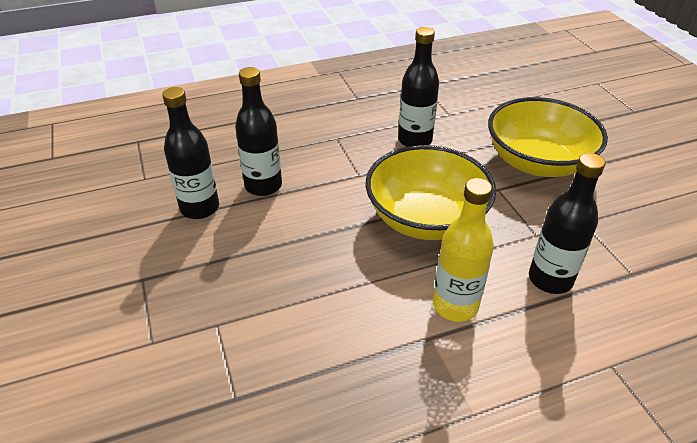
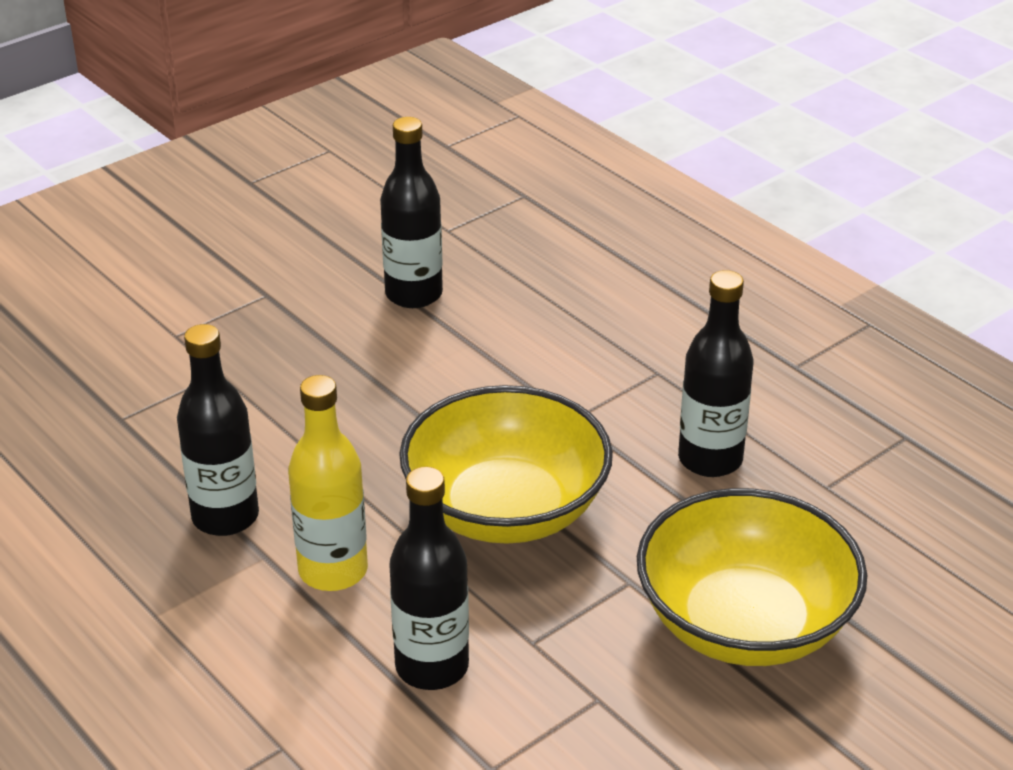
camera: 70 degrees right, 5 degrees down
(263, 186) = (491, 333): black bottle -> black bottle (225, 517)

